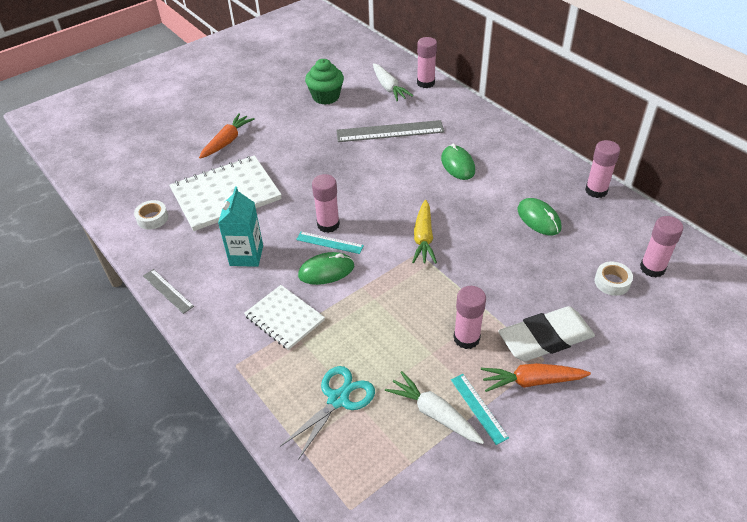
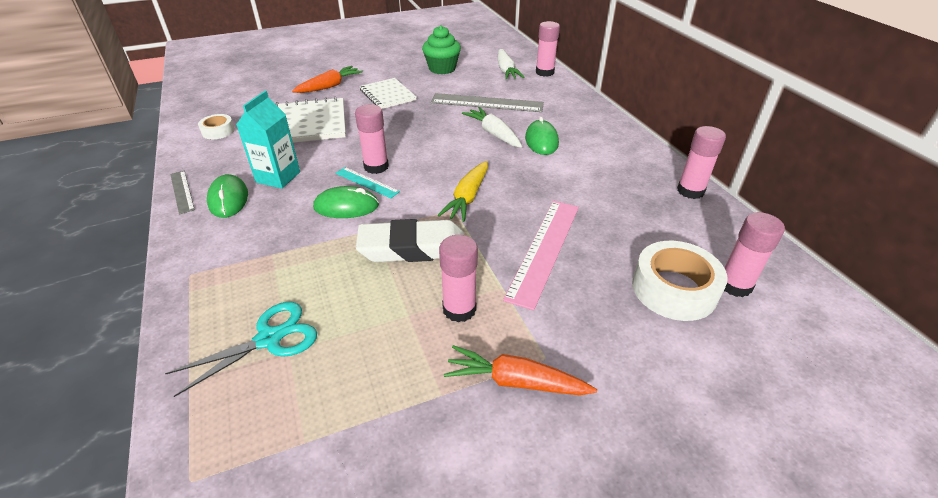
camera: 15 degrees right, 5 degrees down
(284, 318) = (273, 241): white notebook -> white notebook (388, 95)
(434, 414) = (370, 387): white carrot -> white carrot (493, 134)
(478, 408) = (429, 396): turquoise ruler -> none
(506, 272) = (544, 250): none -> pink ruler
(538, 219) = (608, 205): green mouse -> green mouse (228, 199)
(545, 338) = (558, 333): white eraser -> white eraser (412, 248)
(612, 282) = (674, 289): white tape -> white tape, size x1.82

